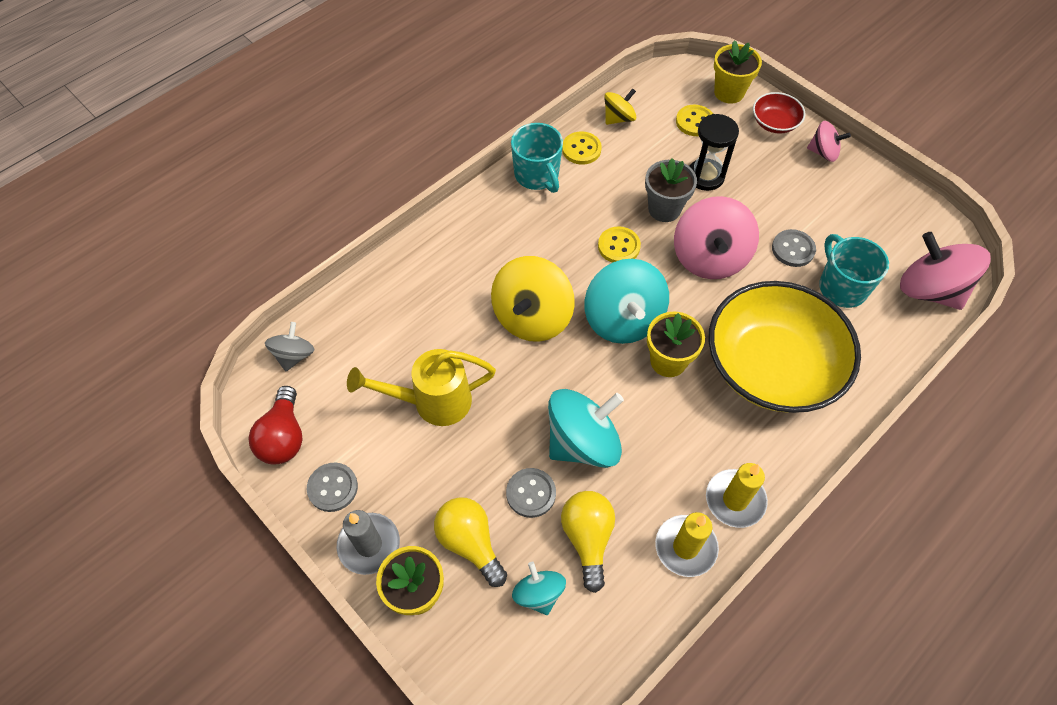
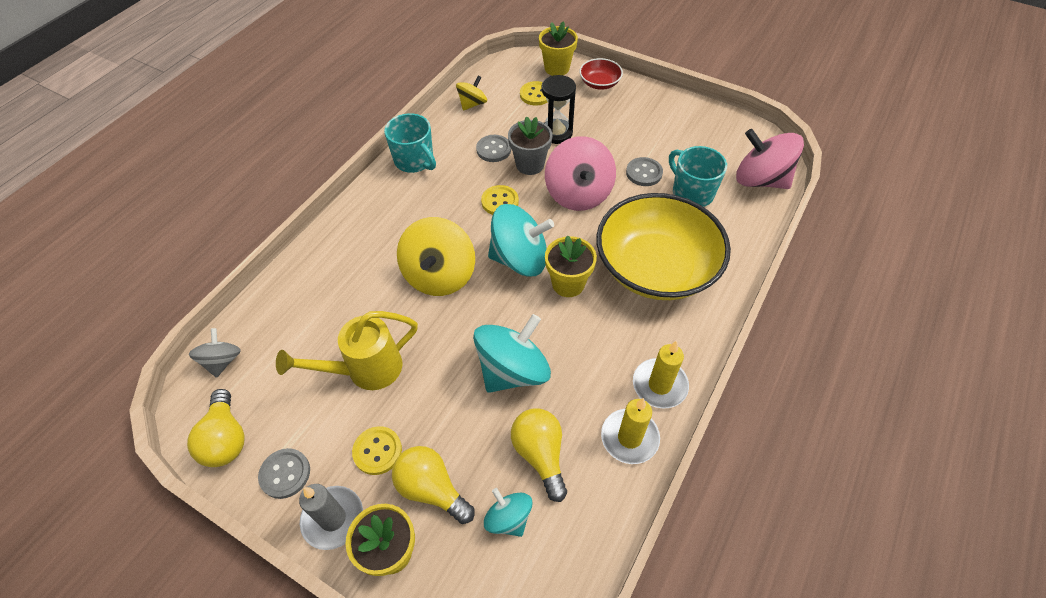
camera: 15 degrees left, 5 degrees down
(283, 437) = (226, 439): red light bulb -> yellow light bulb
(531, 493) = (477, 428): grey button -> grey button (493, 149)
(581, 149) = (447, 133): yellow button -> yellow button (377, 451)
(623, 319) = (520, 259): turquoise spinning top -> turquoise spinning top turned 60 degrees counterclockwise
(823, 152) = (644, 97): pink spinning top -> none

